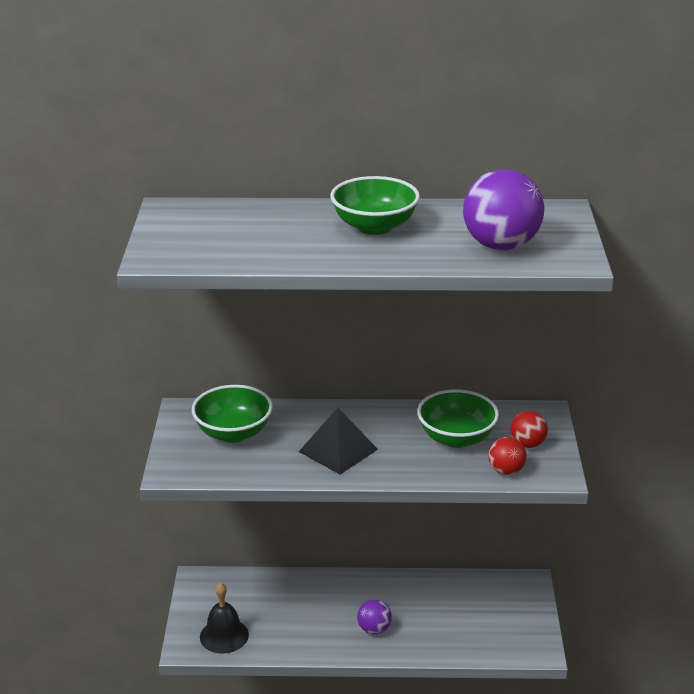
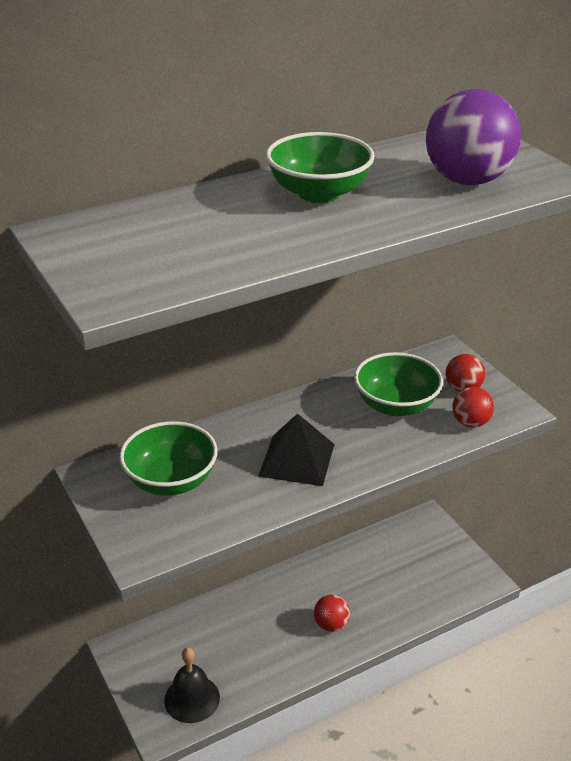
camera: 30 degrees left, 5 degrees up
(374, 629) = (331, 624): purple ball -> red ball

